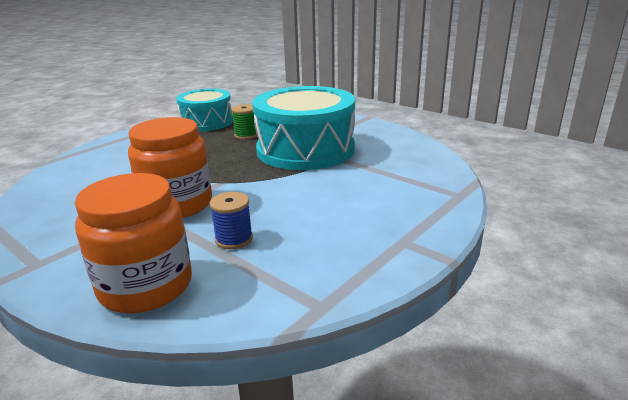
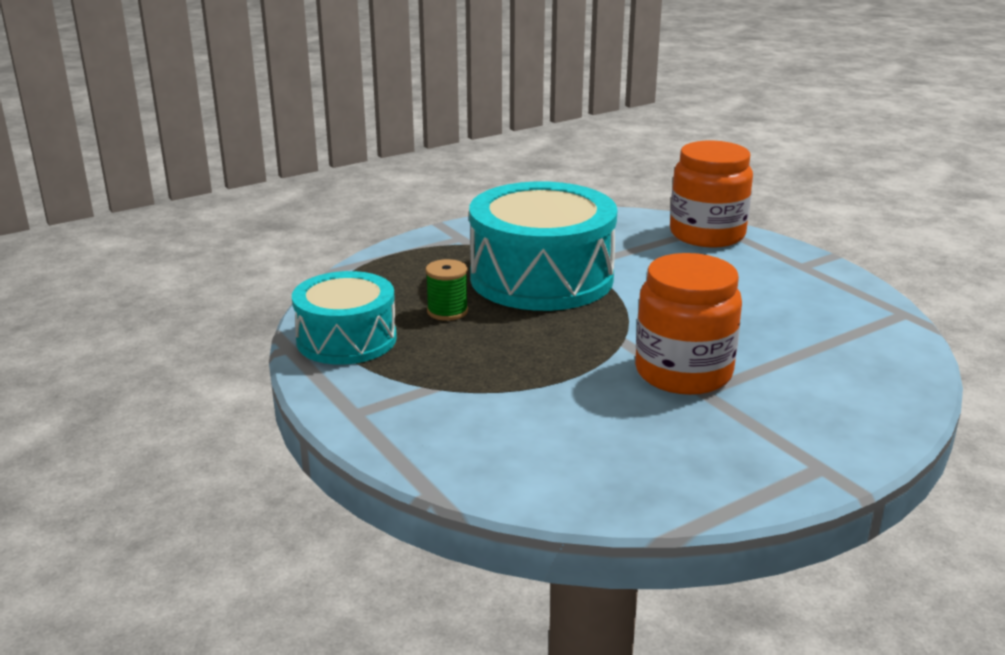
camera: 75 degrees left, 0 degrees up
(146, 286) = (871, 392): orange jar -> orange jar (707, 234)
(234, 239) = (783, 342): blue spool -> none

